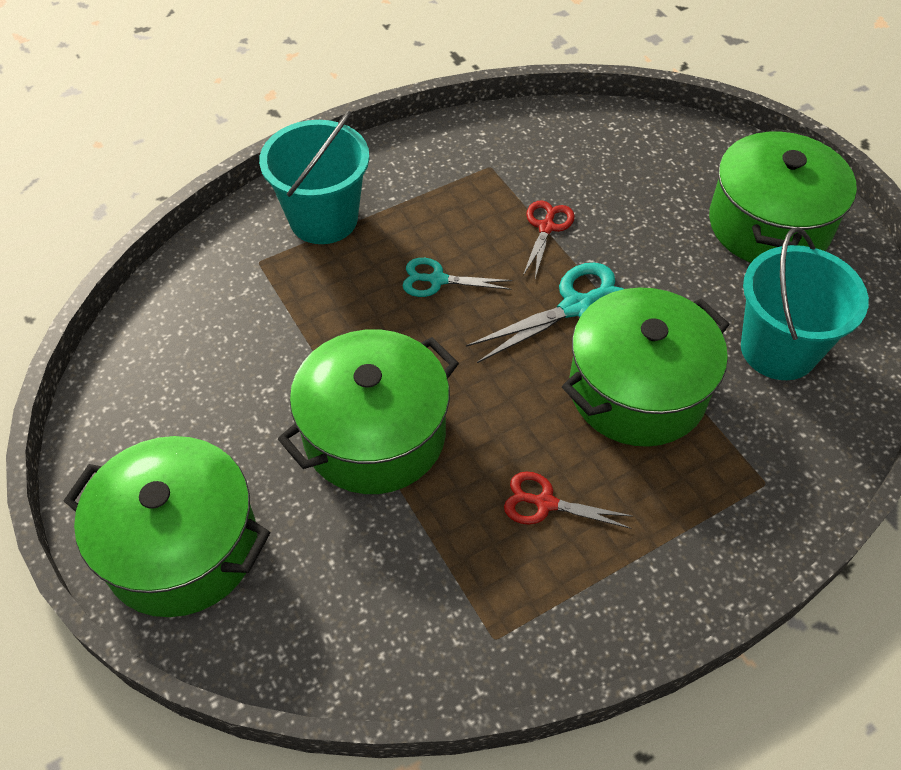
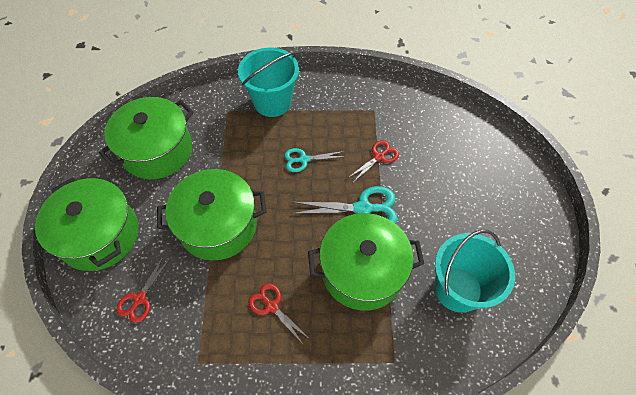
camera: 30 degrees right, 5 degrees up
(329, 603) = (140, 299): none -> red scissors
(437, 280) = (304, 159): turquoise scissors -> turquoise scissors turned 45 degrees counterclockwise
(769, 225) = (506, 213): green pot -> green pot (157, 150)

